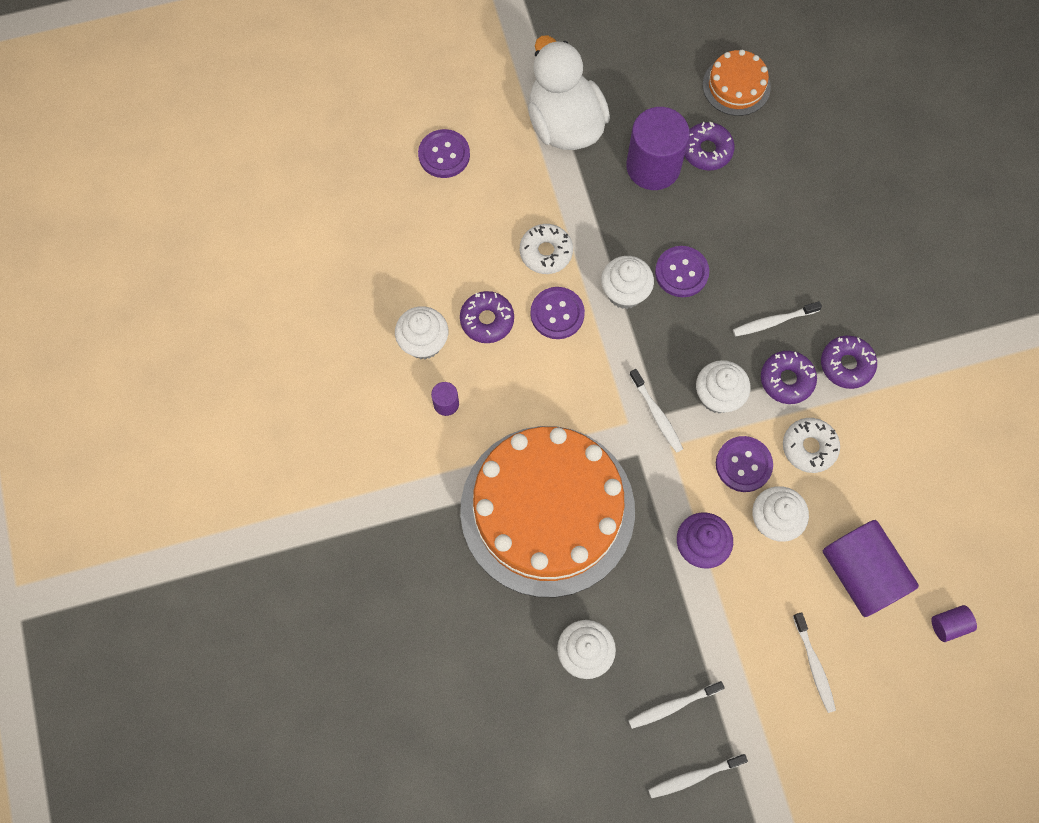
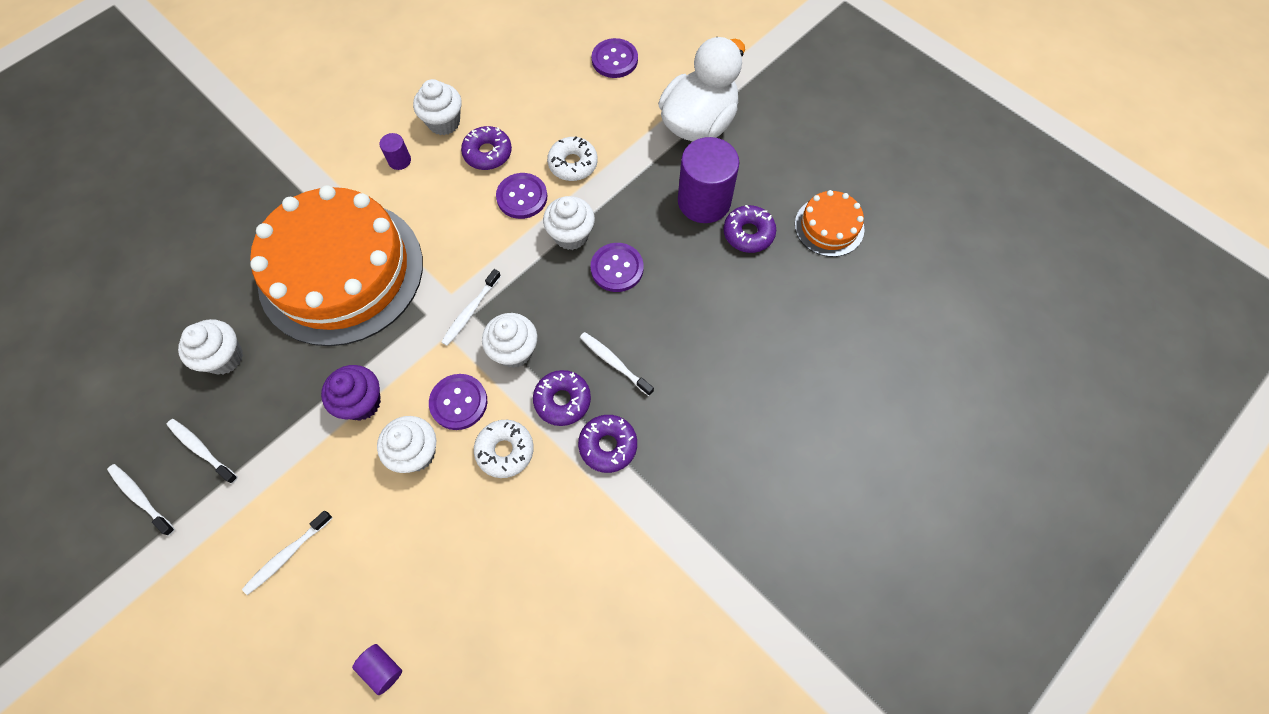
camera: 60 degrees right, 5 degrees down
(861, 573) = (399, 556): purple cylinder -> none

